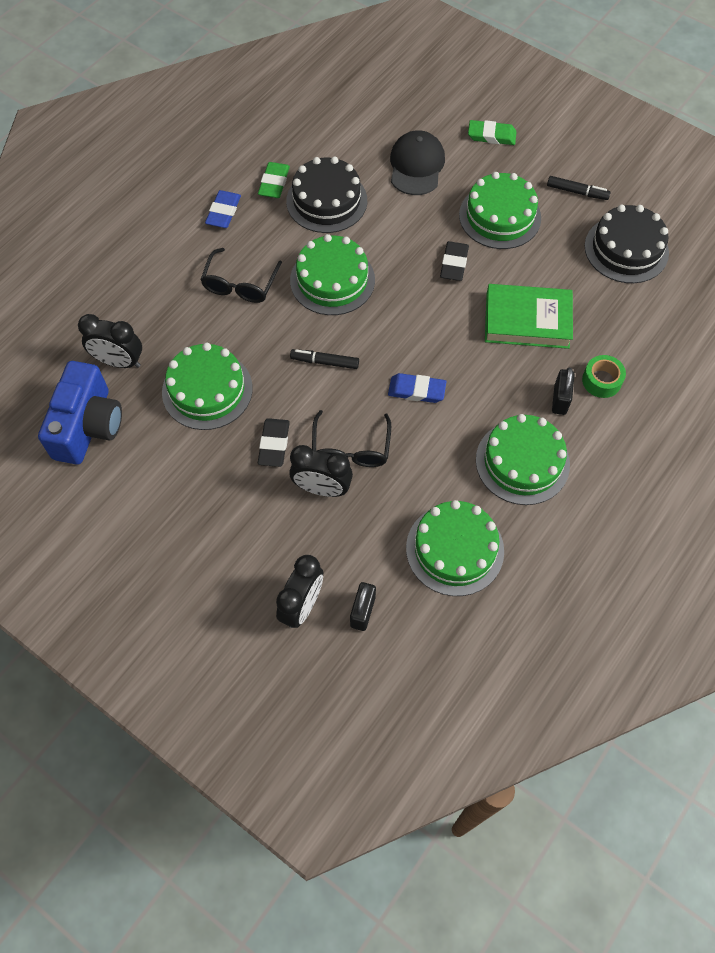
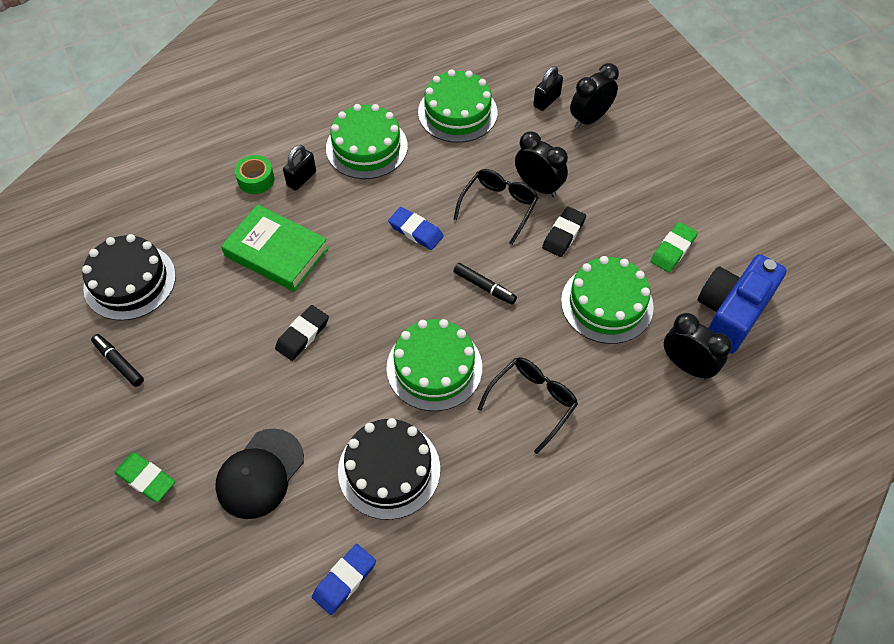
camera: 155 degrees left, 5 degrees down
(223, 212) = (515, 506): blue eraser -> blue eraser (344, 580)
(274, 183) = (437, 523): green eraser -> green eraser (673, 249)
(500, 216) = (218, 368): green cake -> none

